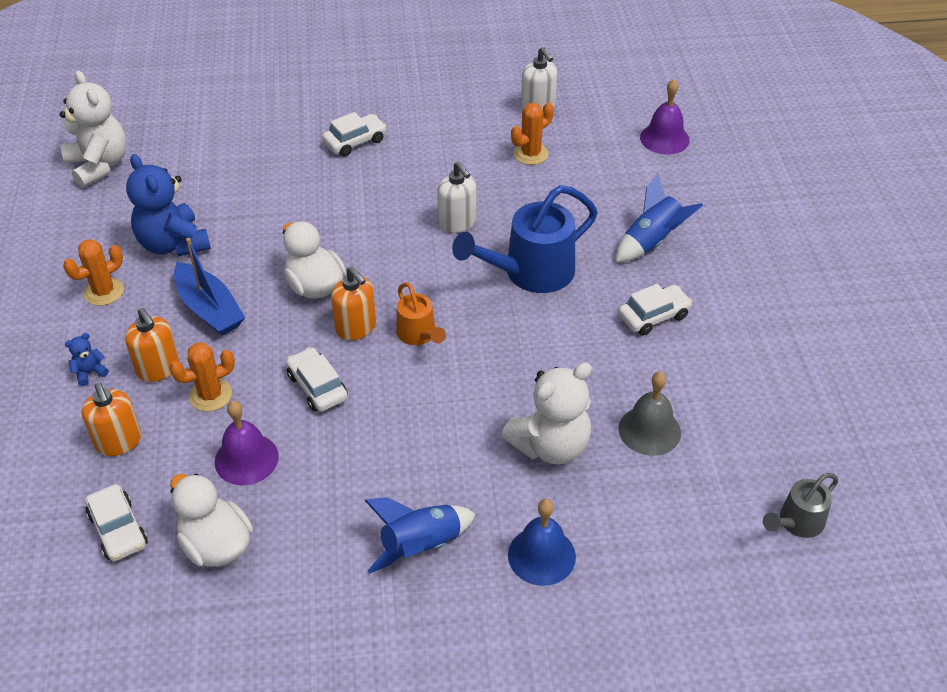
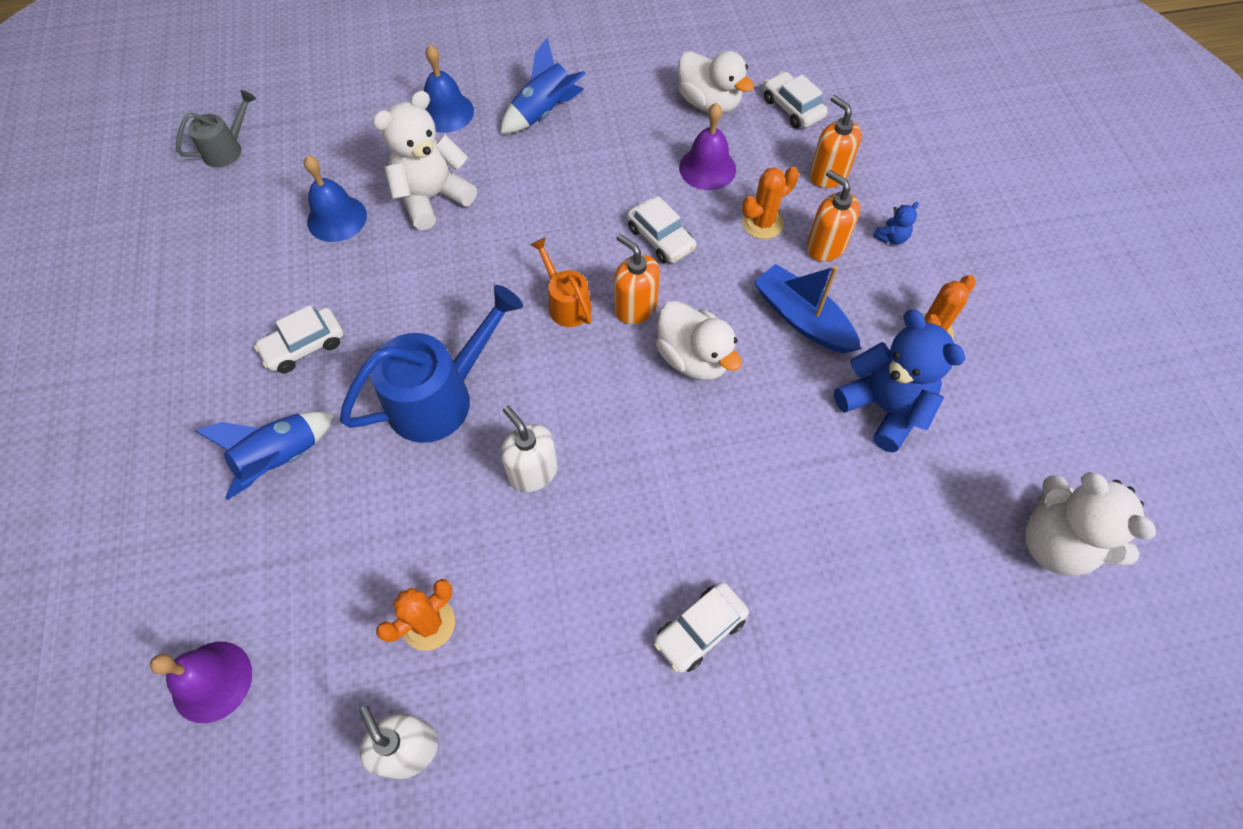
camera: 175 degrees right, 15 degrees up
(649, 430) = (337, 218): grey bell -> blue bell

